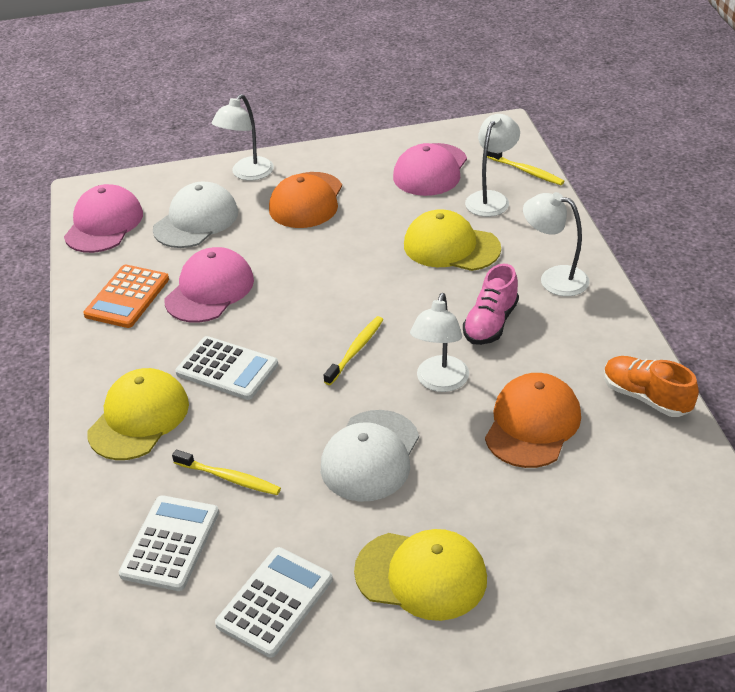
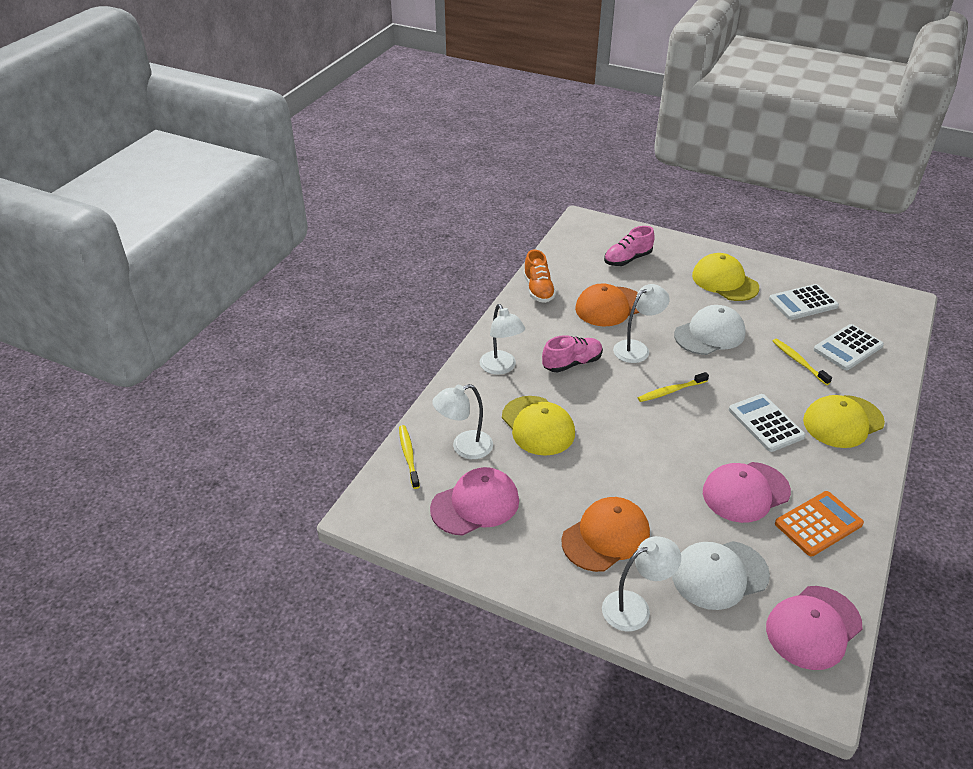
camera: 145 degrees left, 0 degrees up
(600, 530) = (627, 259): none -> pink shoe

